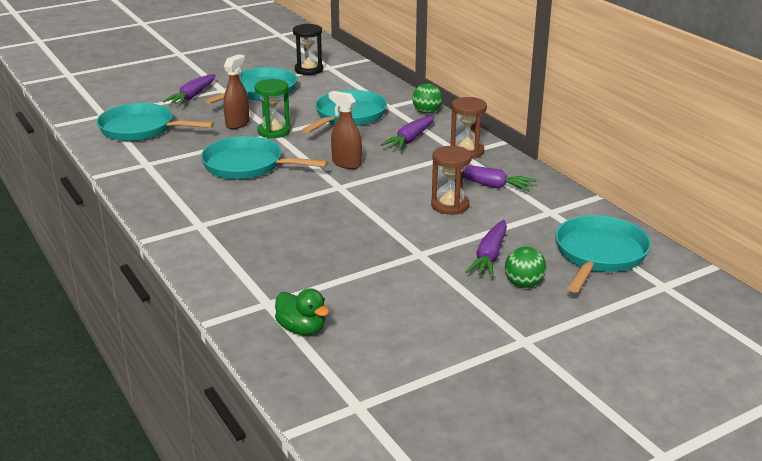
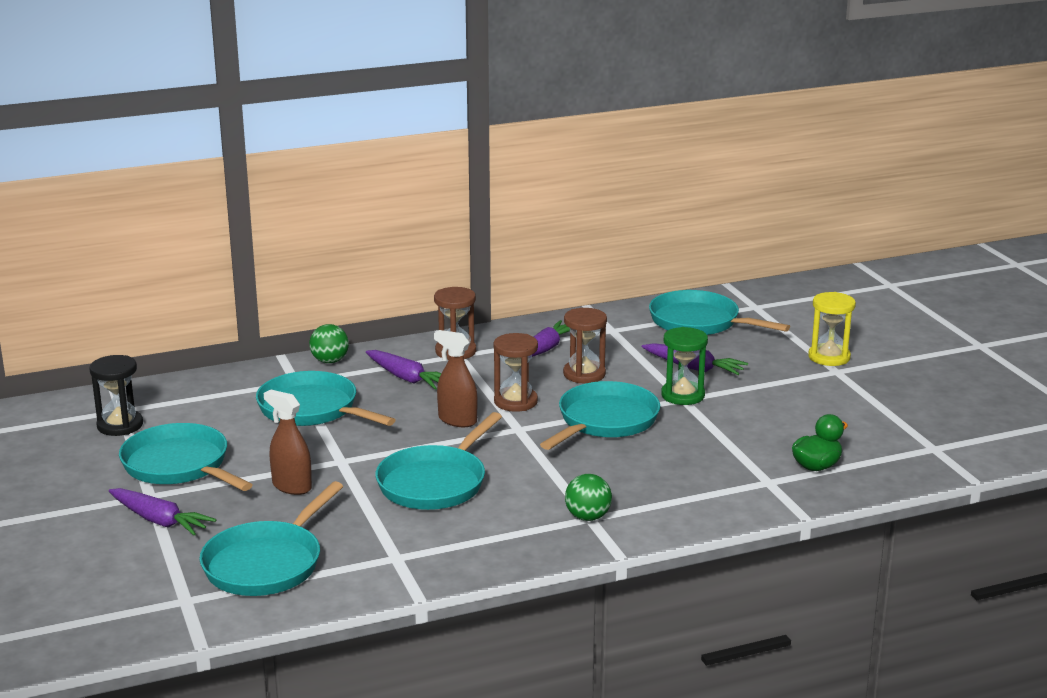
camera: 80 degrees left, 5 degrees down
(274, 131) = (335, 461): green hourglass -> green hourglass (683, 395)
(346, 163) = (457, 420): brown spray bottle -> brown spray bottle turned 75 degrees clockwise
(363, 220) = (604, 421): none -> turquoise pan
(386, 182) = (515, 402): none -> brown hourglass
(524, 284) = (746, 359): green ball -> green ball (587, 517)
(558, 335) = (829, 357): none -> yellow hourglass

